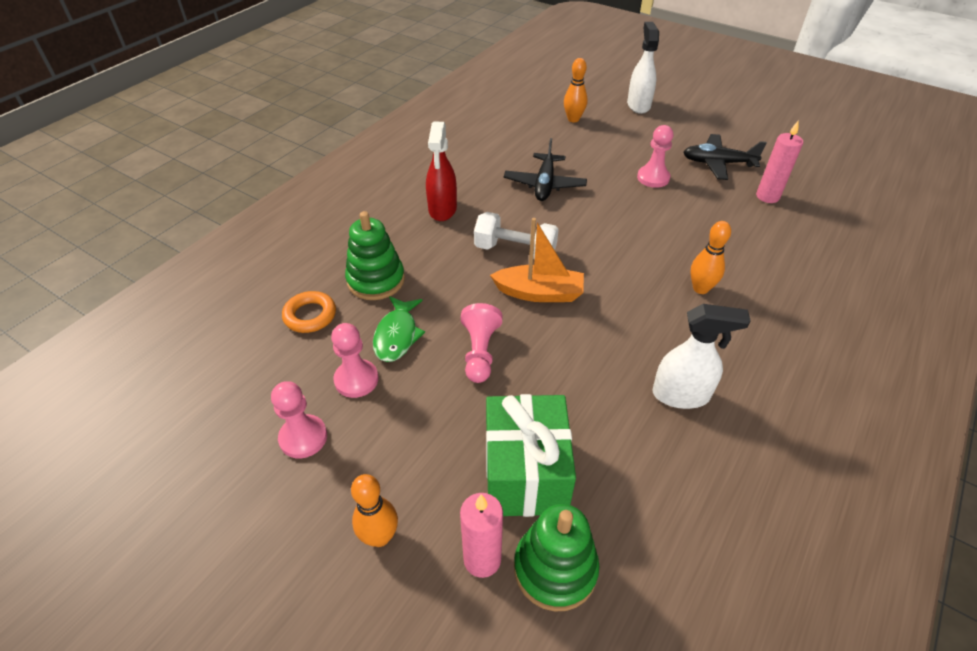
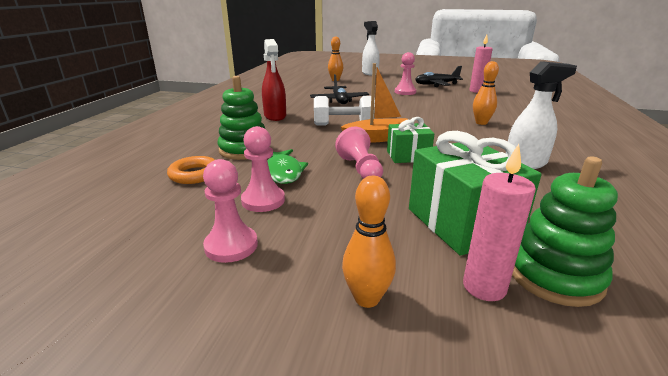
camera: 20 degrees left, 20 degrees down
(549, 341) = (408, 156): none -> green gift

